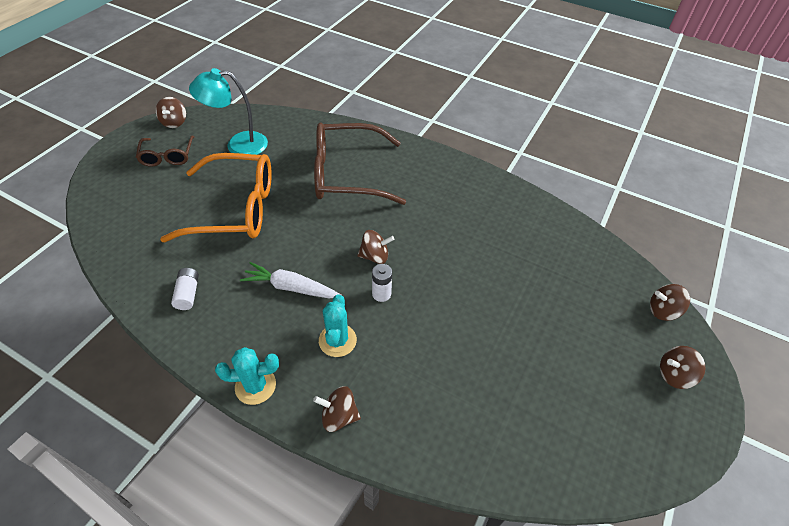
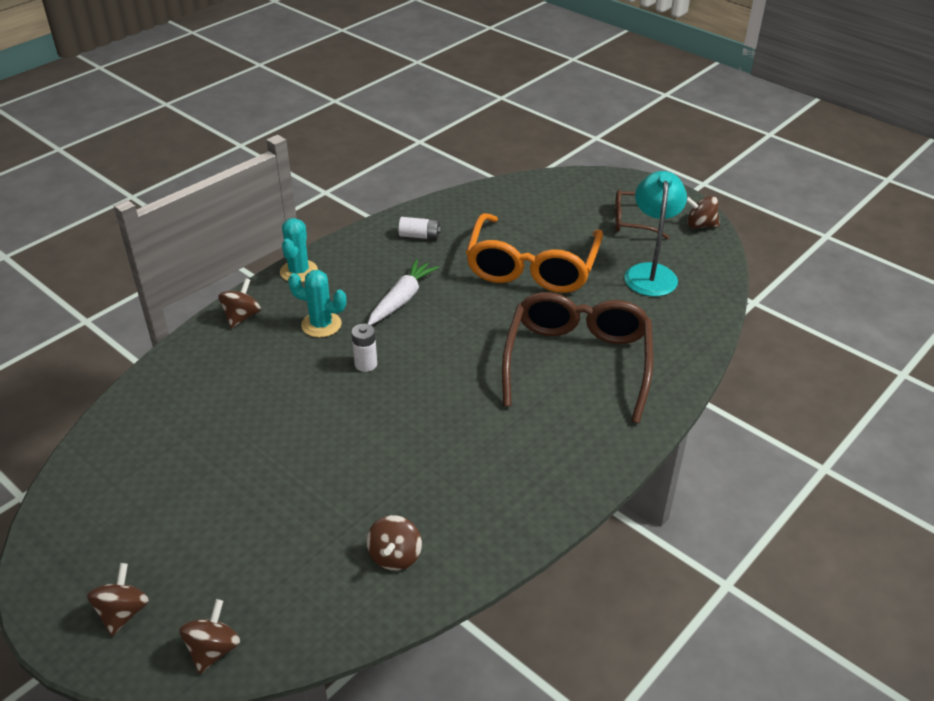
camera: 105 degrees right, 10 degrees down
(375, 256) = (423, 367): brown spinning top -> brown spinning top (395, 556)

